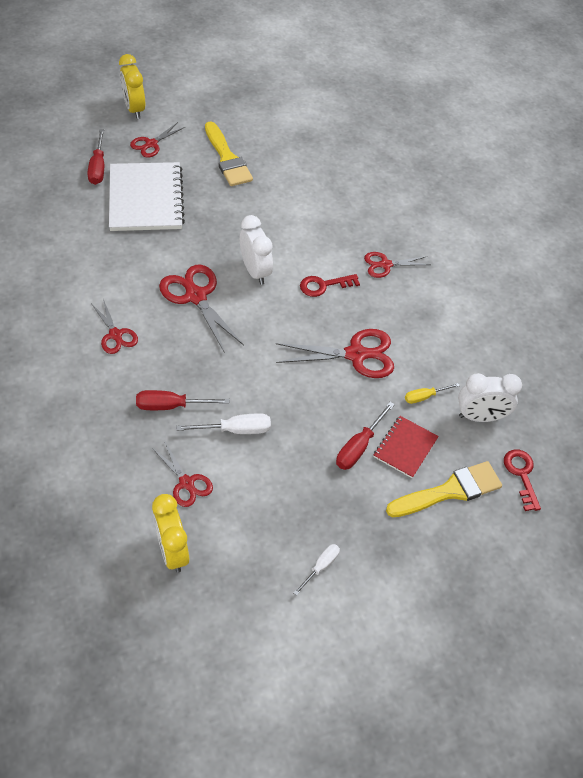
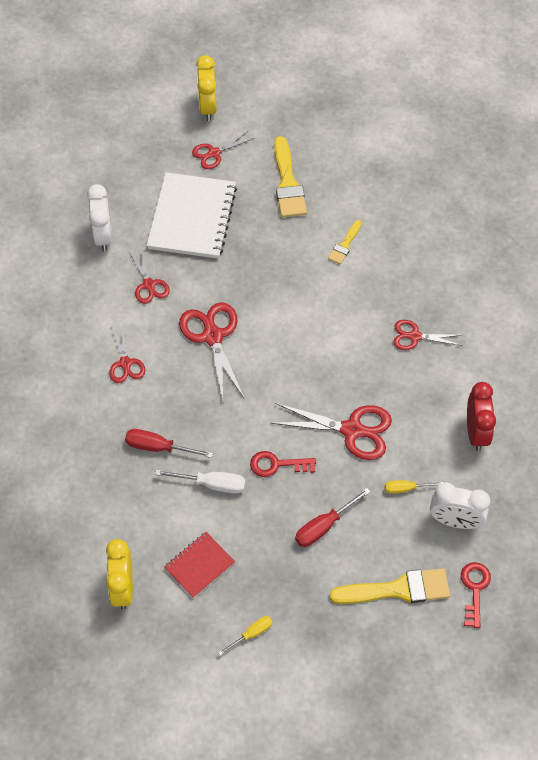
camera: 20 degrees right, 5 degrees up
(98, 168) = (153, 173): red screwdriver -> none
(186, 483) = (152, 527): red scissors -> red scissors (149, 285)
(255, 271) = (279, 319): white clock -> white clock (103, 236)
(296, 200) = (345, 245): none -> yellow brush
(321, 566) = (251, 634): white screwdriver -> yellow screwdriver
(324, 285) = (343, 348): red key -> red key (277, 465)
(405, 447) = (369, 537): red notebook -> red notebook (199, 565)
(470, 335) = (476, 432): none -> red clock

